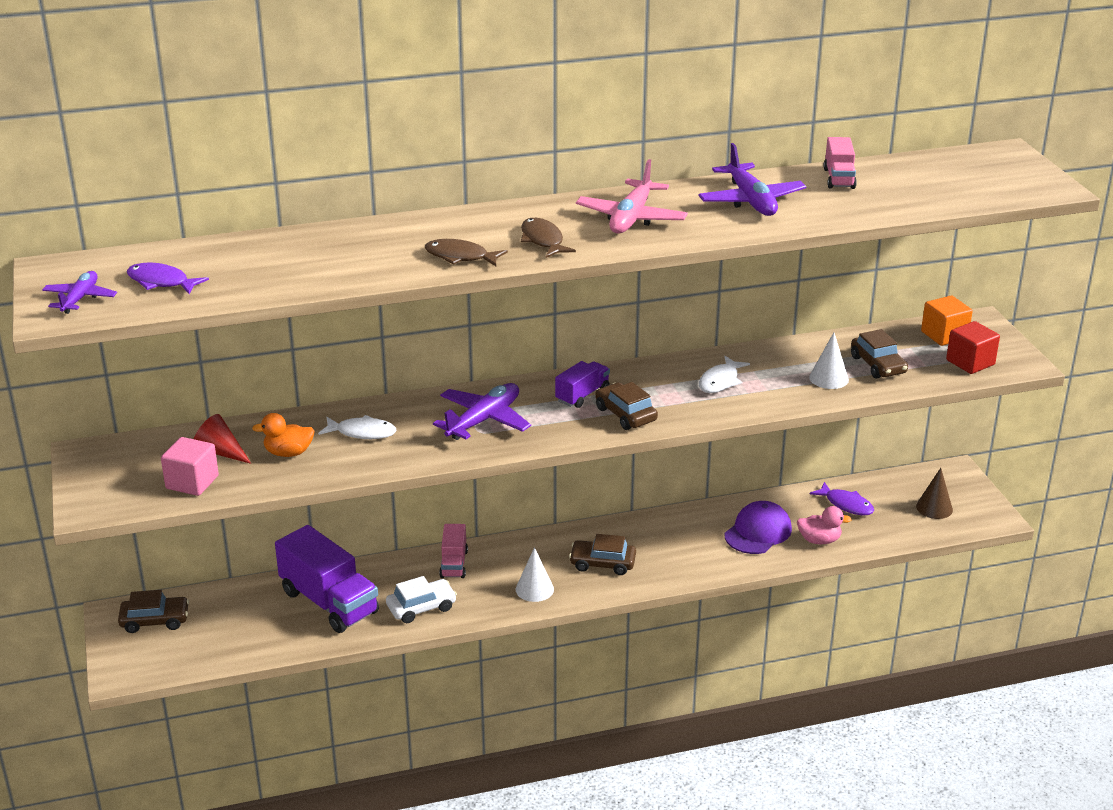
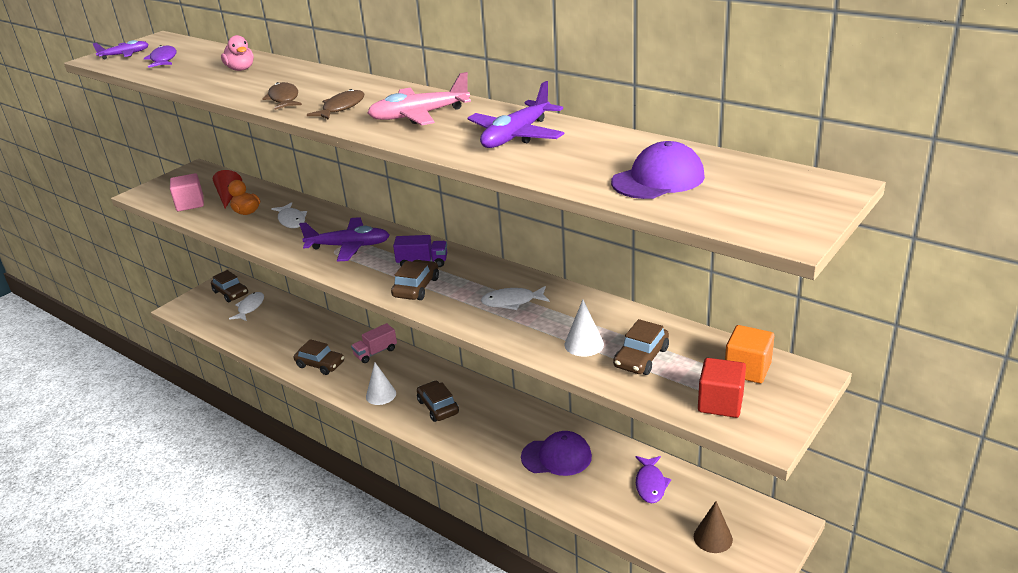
camera: 55 degrees right, 0 degrees up
(217, 617) = (250, 307): none -> white fish
(329, 602) = (295, 332): purple truck -> none
(421, 607) = (320, 364): white car -> brown car
(819, 540) = (584, 493): pink duck -> pink duck (241, 69)
(839, 178) = (621, 147): pink truck -> none
(915, 189) = (658, 179): none -> purple cap

